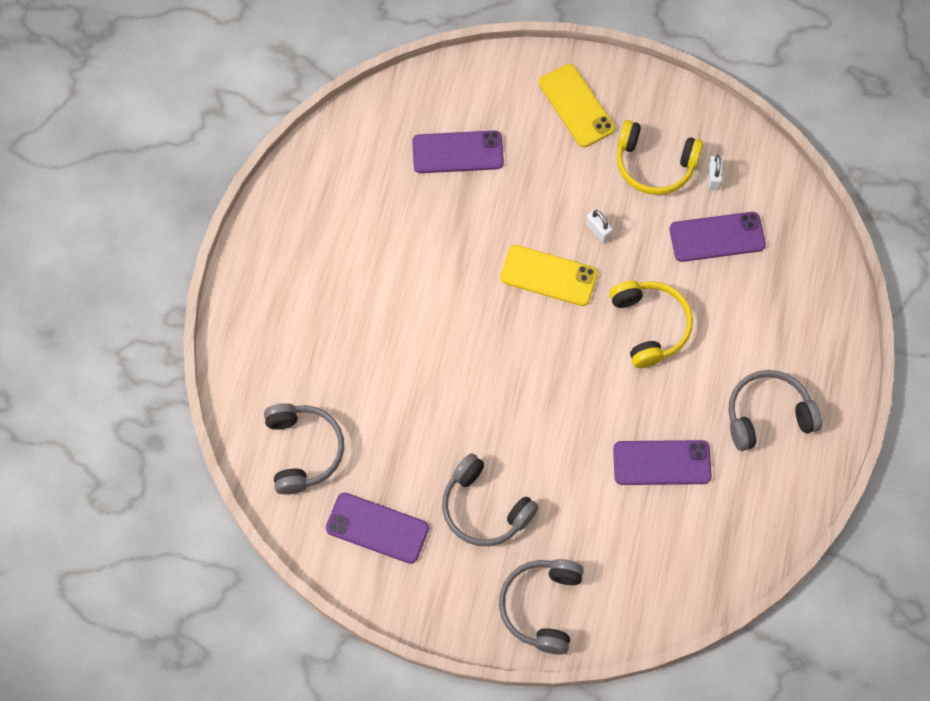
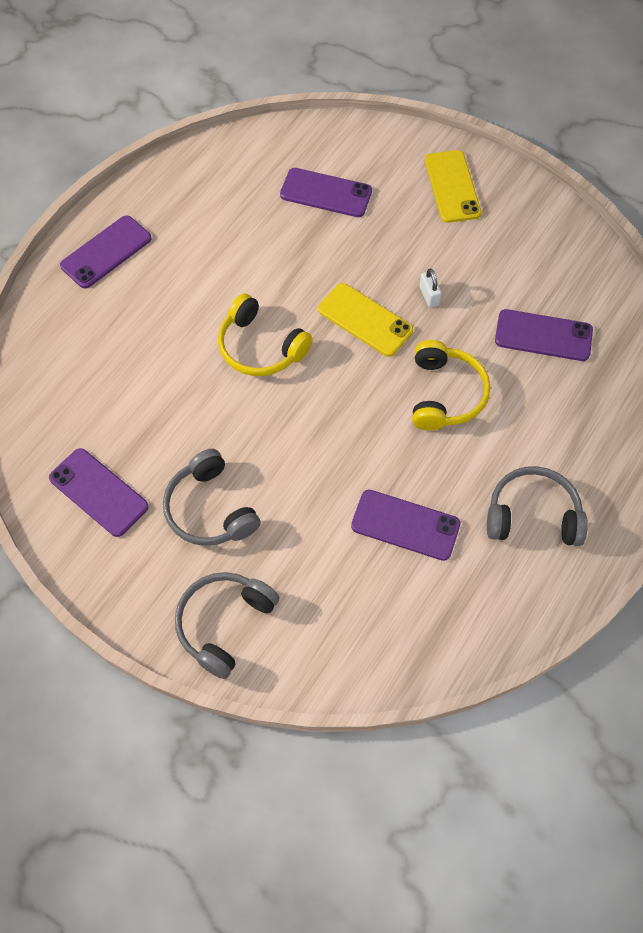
camera: 20 degrees right, 5 degrees down
(271, 287) = (106, 252): none -> purple phone
(303, 451) = (64, 399): grey headphones -> none
(654, 165) = (506, 256): yellow headphones -> yellow headphones (260, 347)
(713, 178) = (559, 283): white padlock -> none

